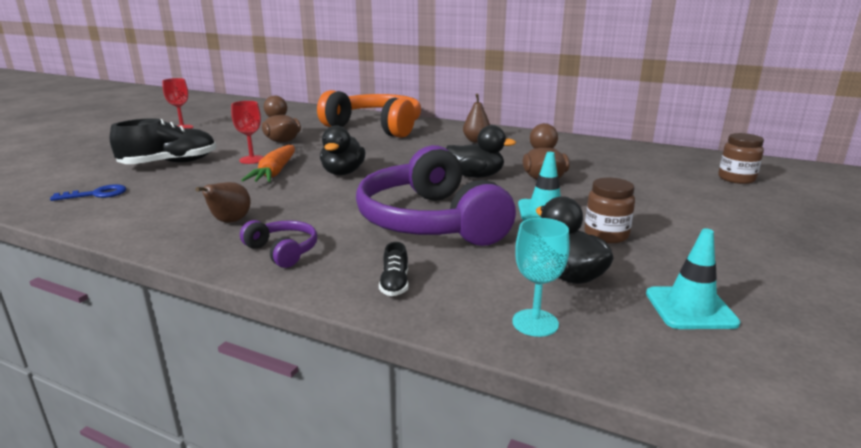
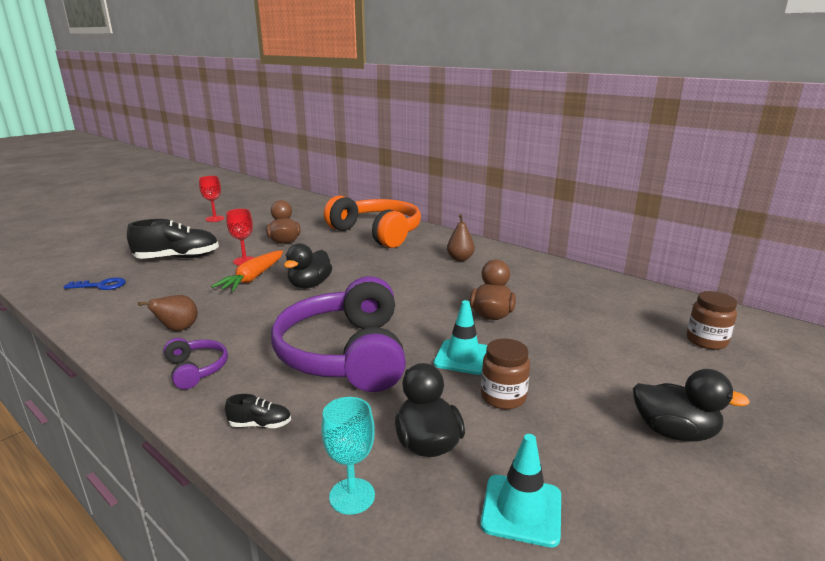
camera: 15 degrees right, 0 degrees up
(394, 284) = (260, 424): black shoe -> black shoe turned 105 degrees counterclockwise
(476, 176) = (428, 303): black duck -> black duck (674, 432)

